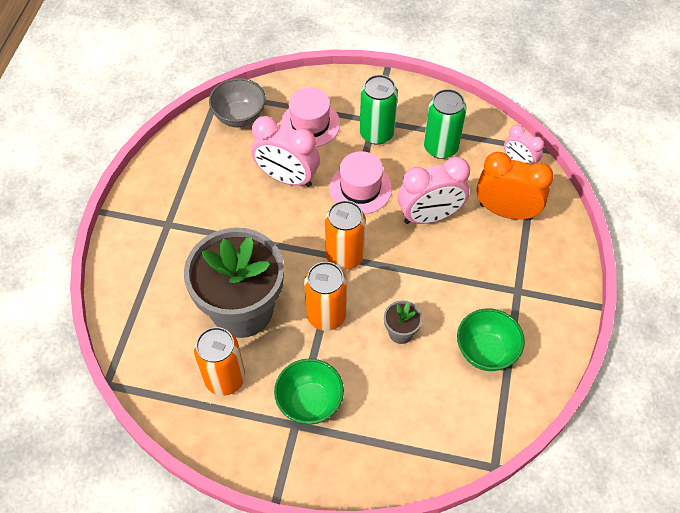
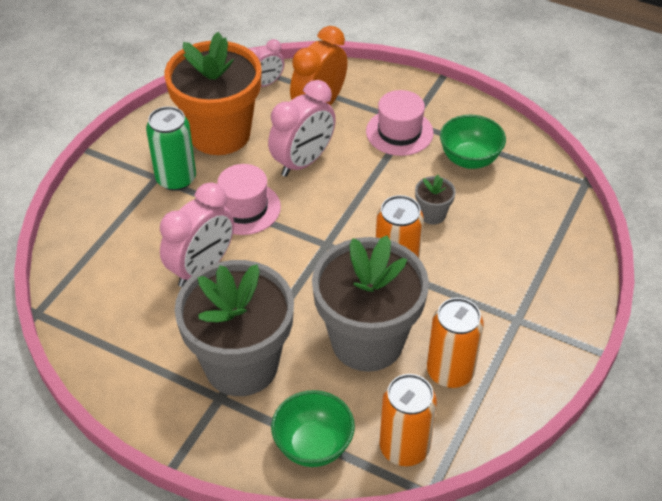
camera: 75 degrees left, 10 degrees down
(200, 229) = (241, 365): none -> grey flower pot
(240, 117) = (87, 297): grey bowl -> none
(310, 124) = (133, 233): pink hat -> pink hat (399, 132)
(310, 402) = (494, 302): green bowl -> green bowl (313, 446)
(344, 256) = (327, 239): orange can -> orange can (404, 447)
(430, 216) = (303, 162): pink clock -> pink clock turned 45 degrees clockwise
(441, 147) = (220, 134): green can -> orange flower pot

